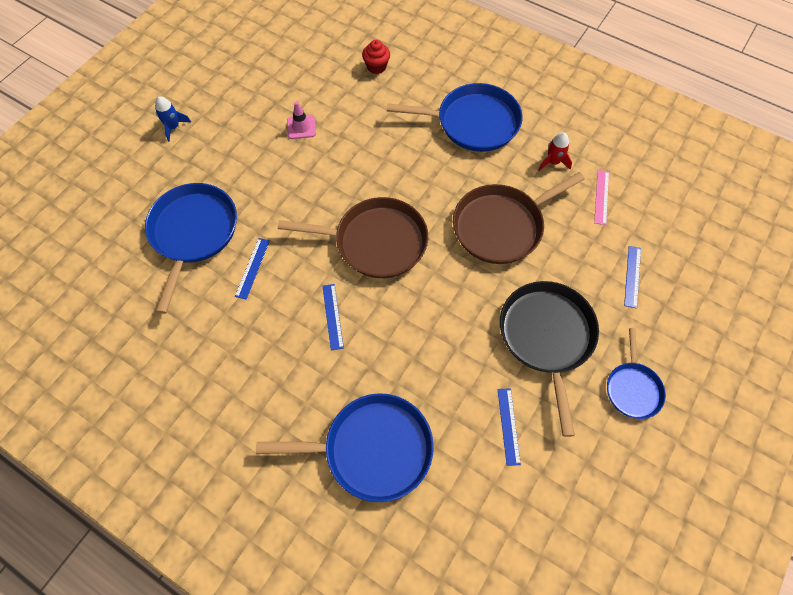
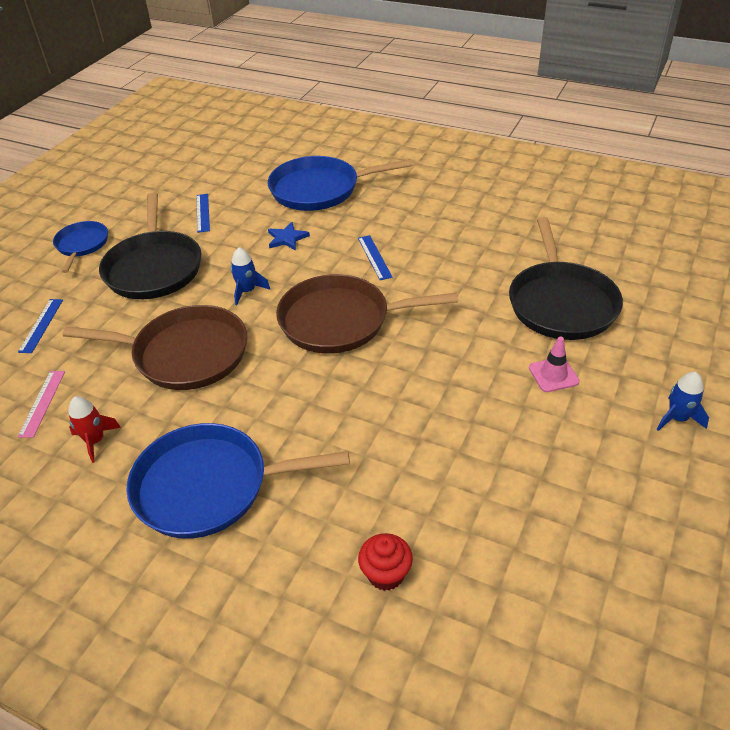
camera: 175 degrees right, 20 degrees down
(193, 233) = (561, 303): blue pan -> black pan
(252, 268) = (475, 282): blue ruler -> none
(301, 127) = (482, 444): pink traffic cone -> pink traffic cone (553, 375)
(415, 361) = (287, 238): none -> blue star
(454, 289) = (247, 291): none -> blue rocket
(501, 226) = (185, 354): brown pan -> brown pan turned 45 degrees clockwise

